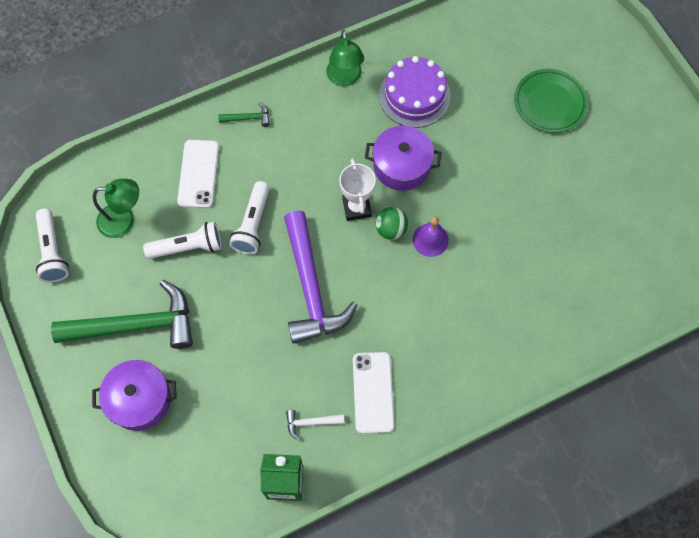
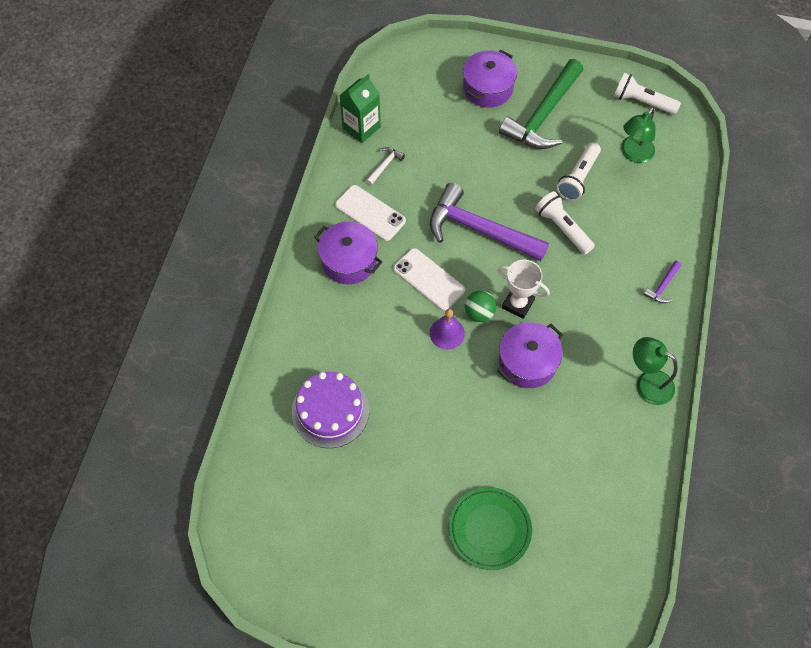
camera: 130 degrees right, 5 degrees down
(198, 174) = (636, 221): white phone -> white phone (429, 279)
(248, 118) = (662, 286): green hammer -> purple hammer
(414, 96) = (586, 423): purple cake -> purple cake (330, 411)
(435, 369) = (349, 261): none -> purple pot

